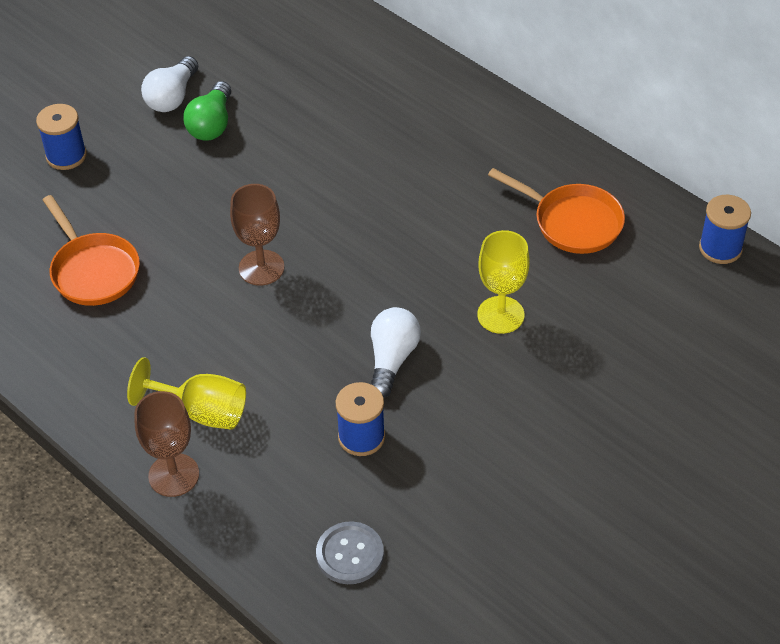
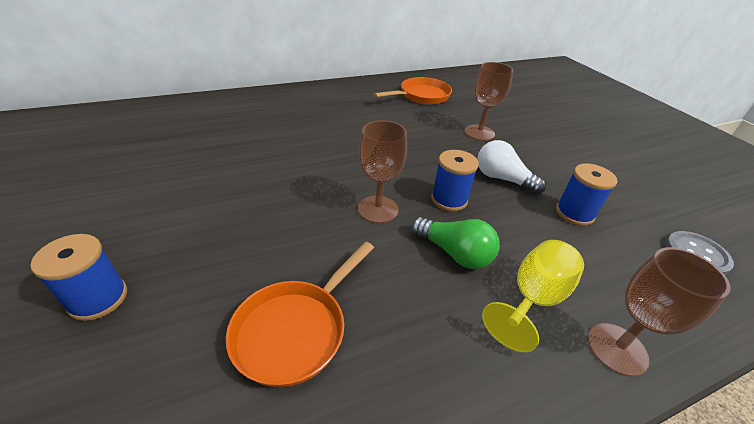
camera: 70 degrees left, 10 degrees down
(93, 271) = (295, 330): orange pan -> orange pan turned 135 degrees clockwise
(172, 97) = (131, 197): white light bulb -> none
(211, 124) = (193, 186): green light bulb -> green light bulb (454, 253)
(500, 315) = (479, 133): yellow goblet -> brown goblet
(720, 248) = (463, 74): blue spool -> blue spool (449, 200)

